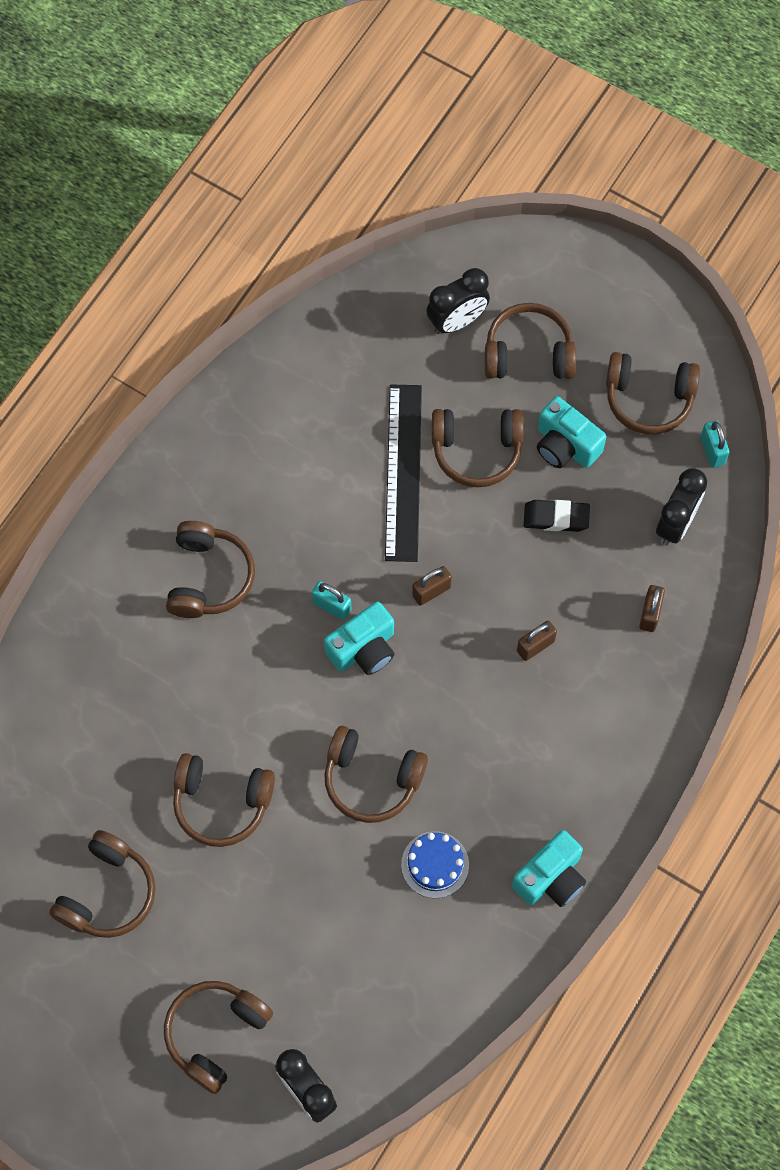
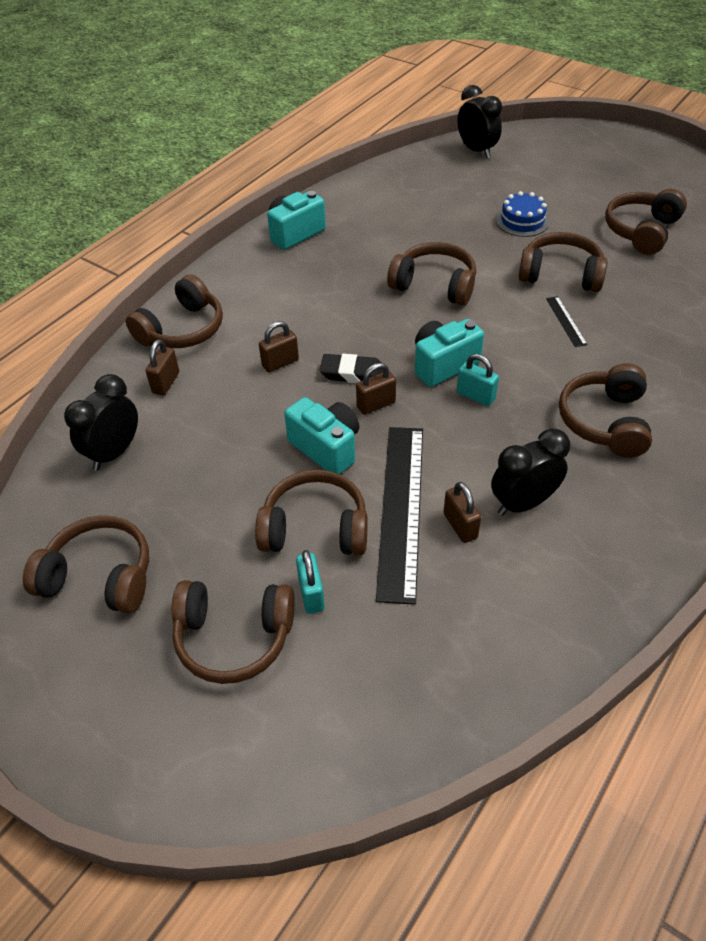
camera: 175 degrees left, 20 degrees down
(215, 1034) = (543, 172): brown headphones -> brown headphones (182, 329)
(227, 720) = (566, 321): none -> black ruler
(352, 457) = (460, 526): none -> brown padlock
(435, 864) = (384, 241): blue cake -> blue cake (522, 221)
(457, 321) = (322, 685): black clock -> black clock (523, 503)
(556, 518) = (238, 461): black eraser -> black eraser (353, 373)
(565, 445) = (212, 529): turquoise camera -> turquoise camera (326, 448)
(712, 450) = (47, 519): turquoise padlock -> turquoise padlock (311, 594)

